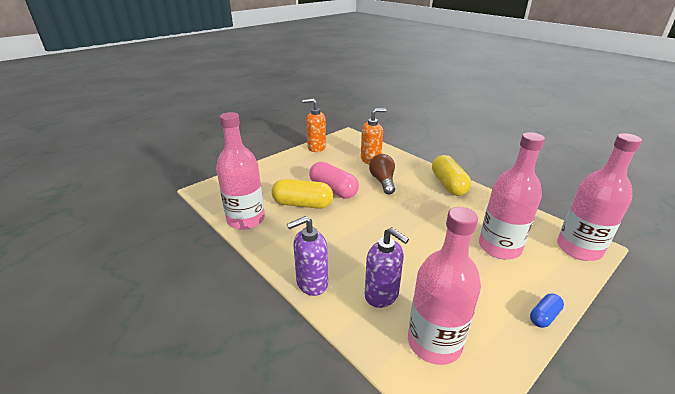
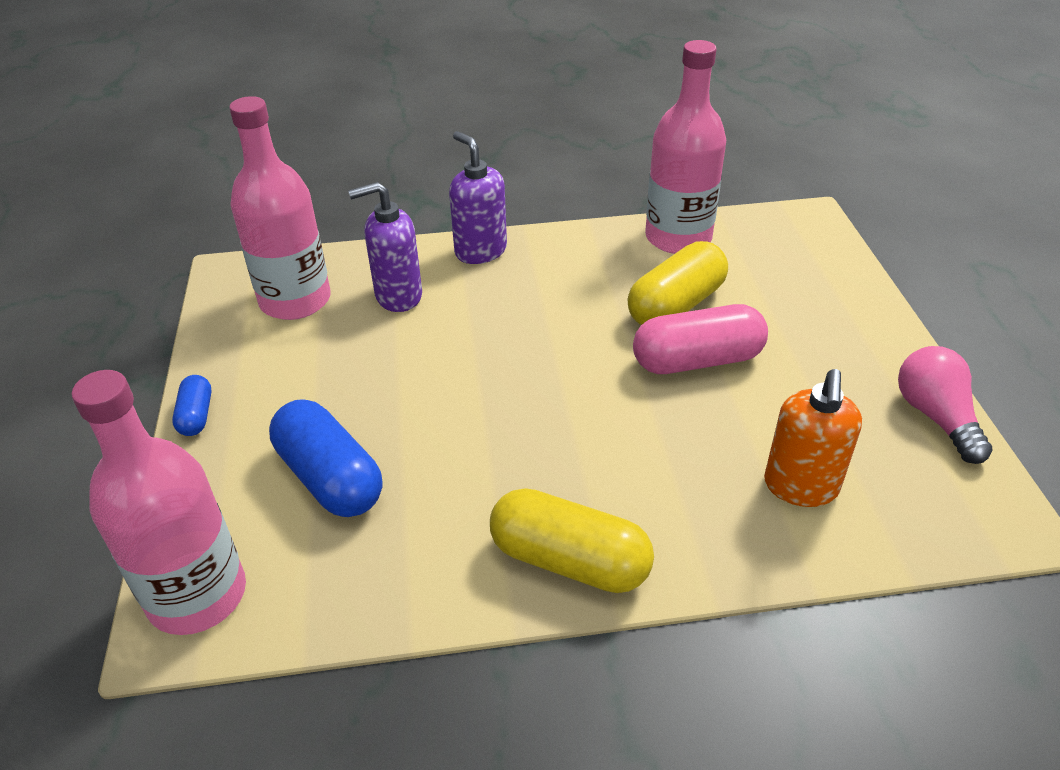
camera: 125 degrees right, 10 degrees up
(311, 283) = (480, 251): purple soap dispenser -> purple soap dispenser turned 45 degrees counterclockwise
(316, 147) = (936, 417): orange soap dispenser -> pink light bulb
(383, 181) = (675, 450): brown light bulb -> none
(499, 247) = (330, 478): pink bottle -> blue capsule

